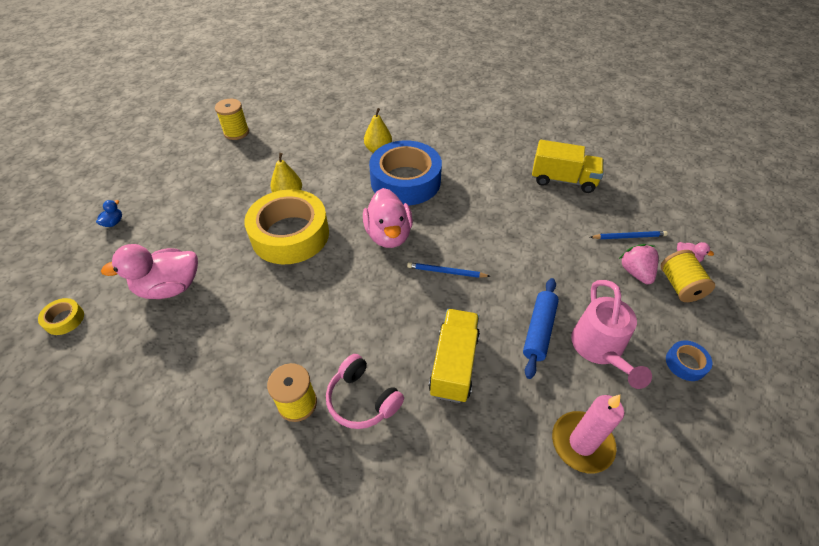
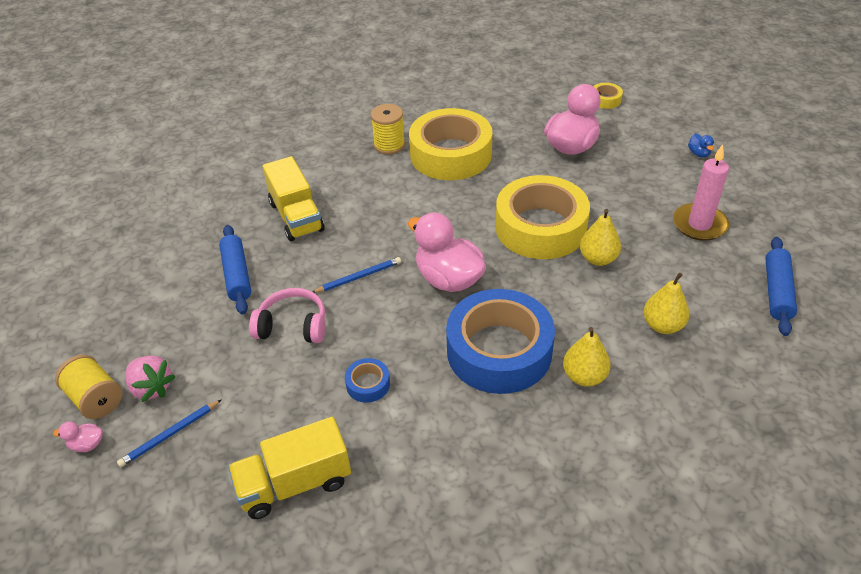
camera: 145 degrees right, 5 degrees down
(236, 132) = (777, 292): yellow spool -> blue rolling pin
(262, 347) = (451, 154): none -> yellow tape
(311, 148) = (662, 325): none -> yellow pear
(362, 399) = (347, 167): pink headphones -> pink headphones (293, 326)
(582, 443) = (170, 222): pink candle -> pink candle (699, 224)
(599, 350) = (173, 289): pink watering can -> none
(685, 363) = (87, 318): blue tape -> blue tape (368, 384)

